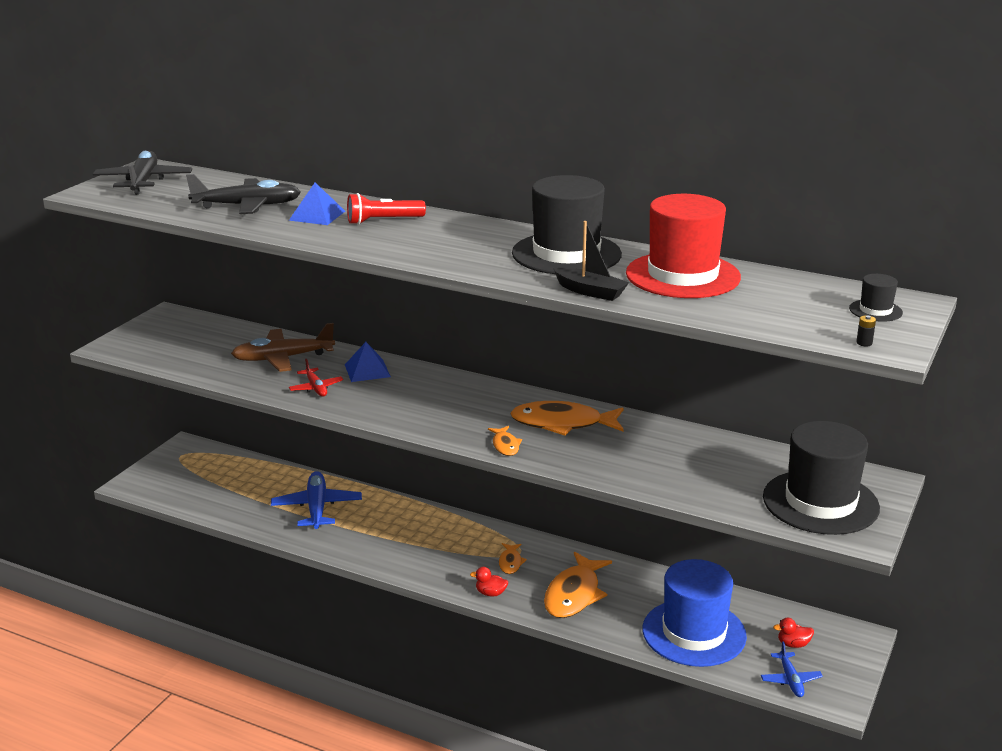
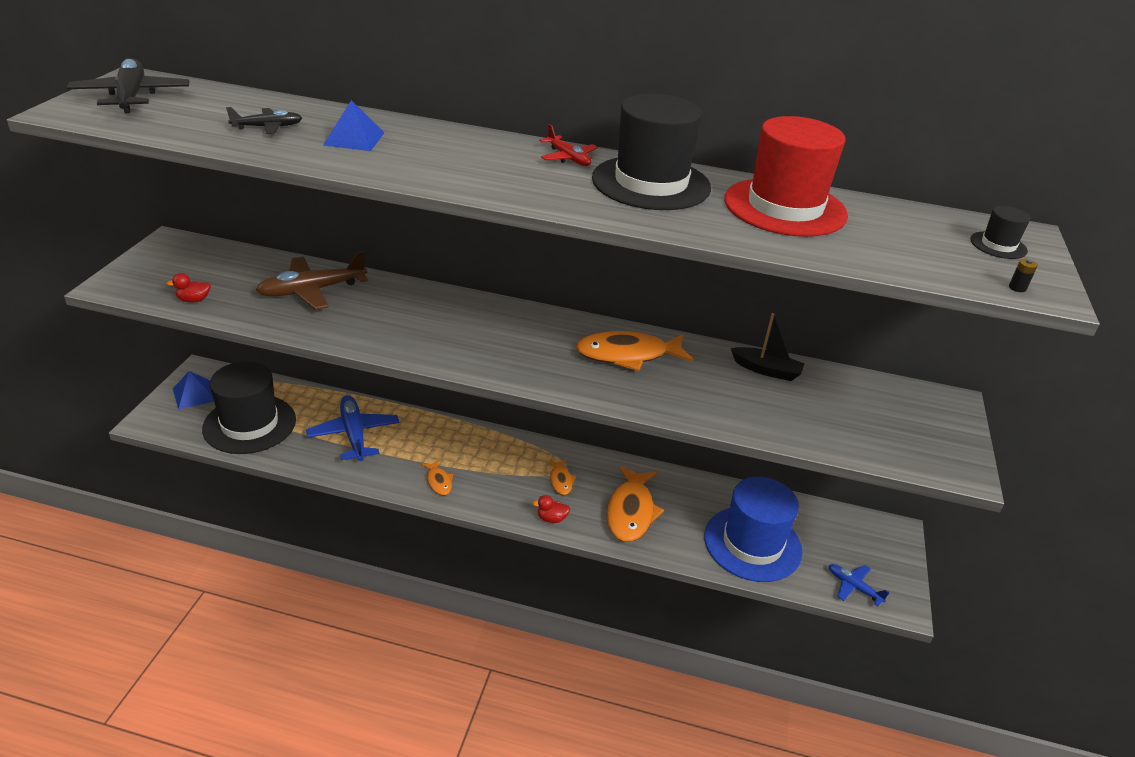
camera: 15 degrees left, 10 degrees up
(247, 206) = (267, 127): black plane -> black plane, size x0.56
(316, 388) = (358, 326): red plane -> red plane (568, 158)
(367, 370) = (407, 301): blue pyramid -> blue pyramid (194, 394)
(383, 221) = (432, 144): red flashlight -> none
(505, 445) = (580, 386): orange fish -> orange fish (439, 482)
(590, 292) = (702, 232): black boat -> black boat (766, 370)
(790, 680) = (853, 587): blue plane -> blue plane turned 150 degrees clockwise
(793, 644) = (842, 546): red duck -> red duck (194, 300)
(820, 502) = (907, 432): black hat -> black hat (249, 424)

